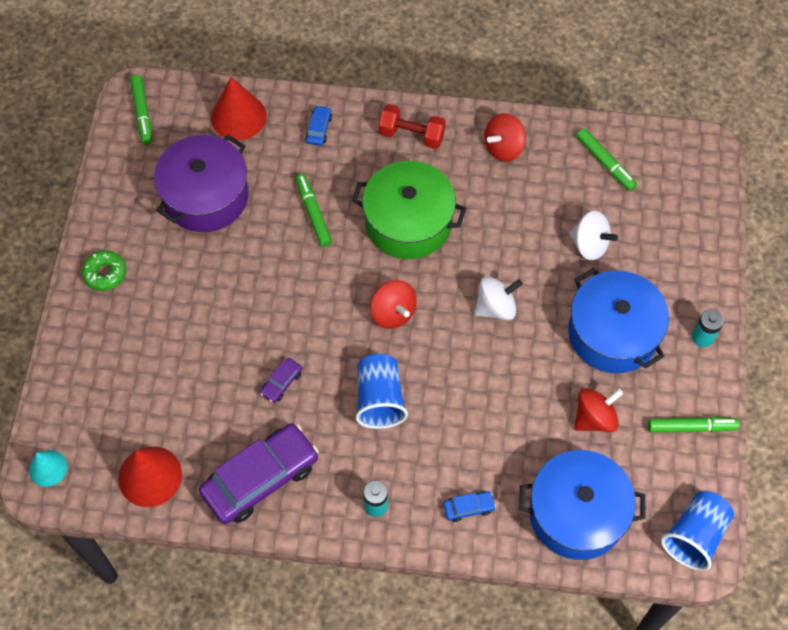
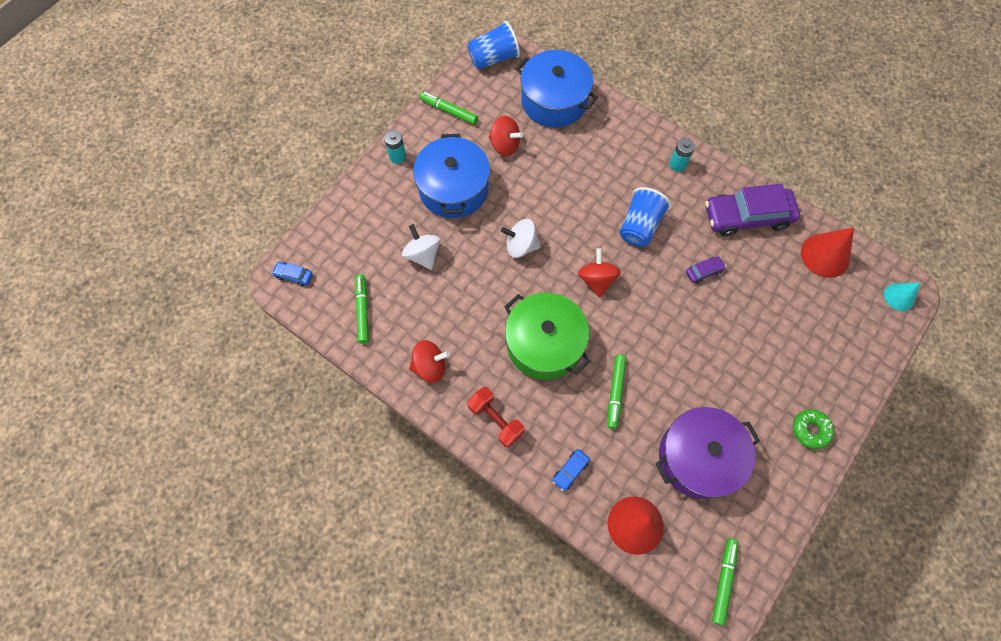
camera: 150 degrees left, 5 degrees up
(468, 508) = (619, 135): blue car -> blue car (294, 275)
(594, 418) = (504, 145): red spinning top -> red spinning top turned 150 degrees counterclockwise

